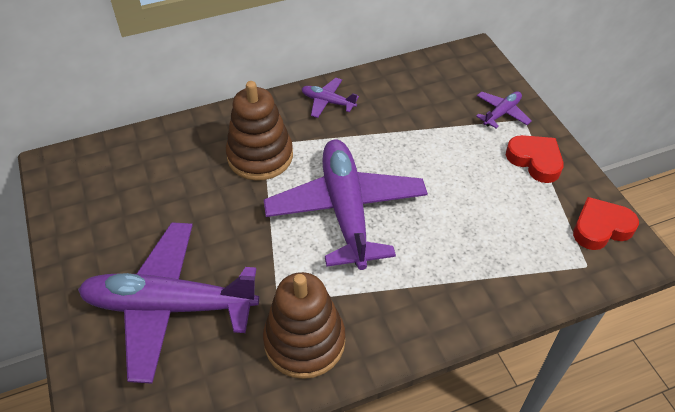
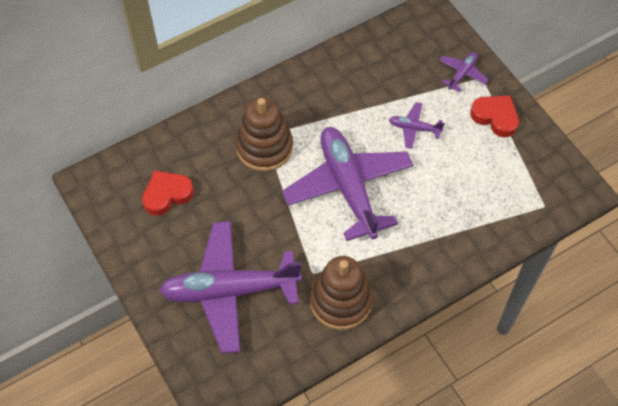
camera: 10 degrees left, 10 degrees up
(328, 102) = (310, 84): purple plane -> purple plane (414, 128)
(600, 228) = (553, 171): red heart -> red heart (167, 194)

